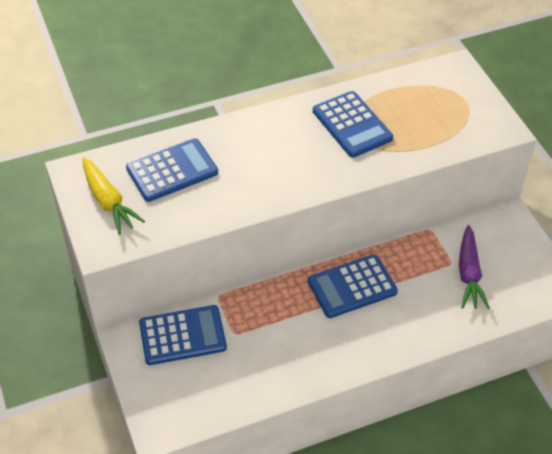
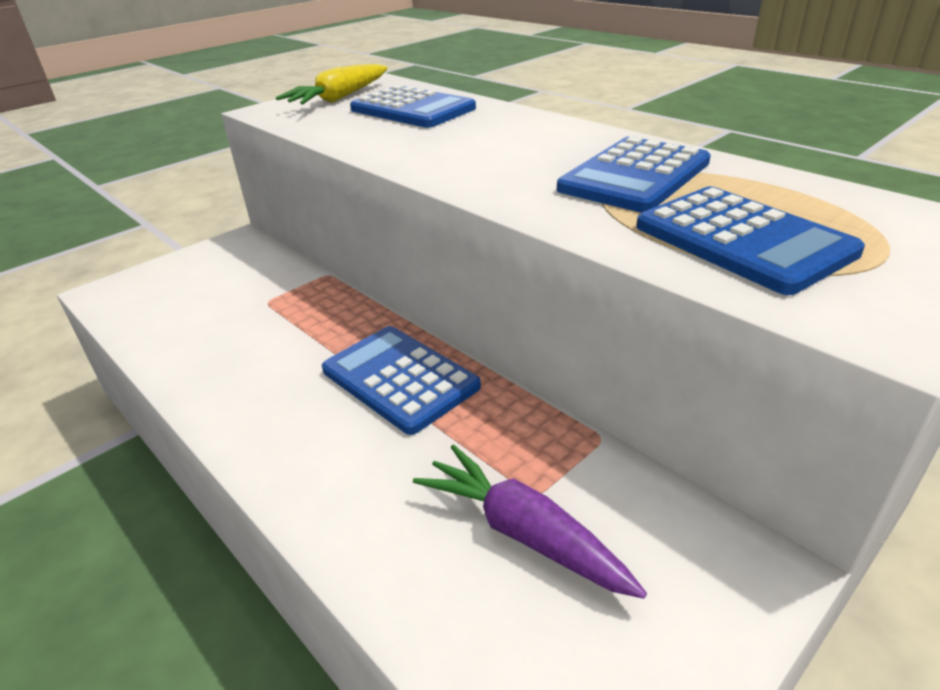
camera: 70 degrees right, 15 degrees down
(182, 335) = (253, 269): blue calculator -> blue calculator (742, 240)
(469, 274) = (522, 532): purple carrot -> purple carrot turned 60 degrees clockwise

